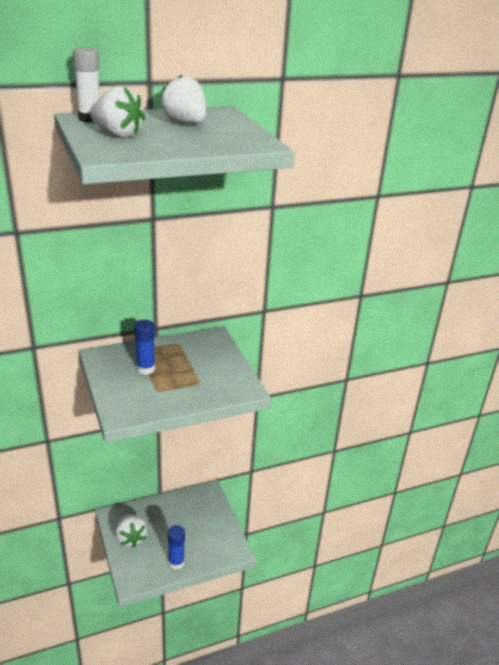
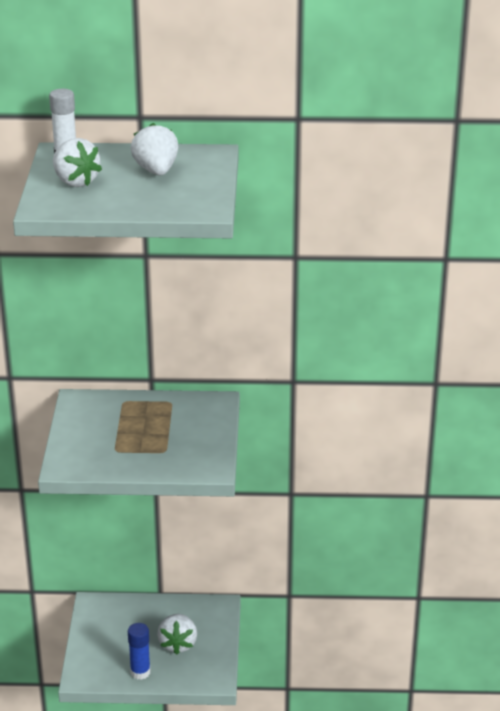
camera: 25 degrees right, 0 degrees up
(131, 538) = (102, 633): white strawberry -> white strawberry (178, 644)
(145, 369) = (117, 424): blue glue stick -> none

